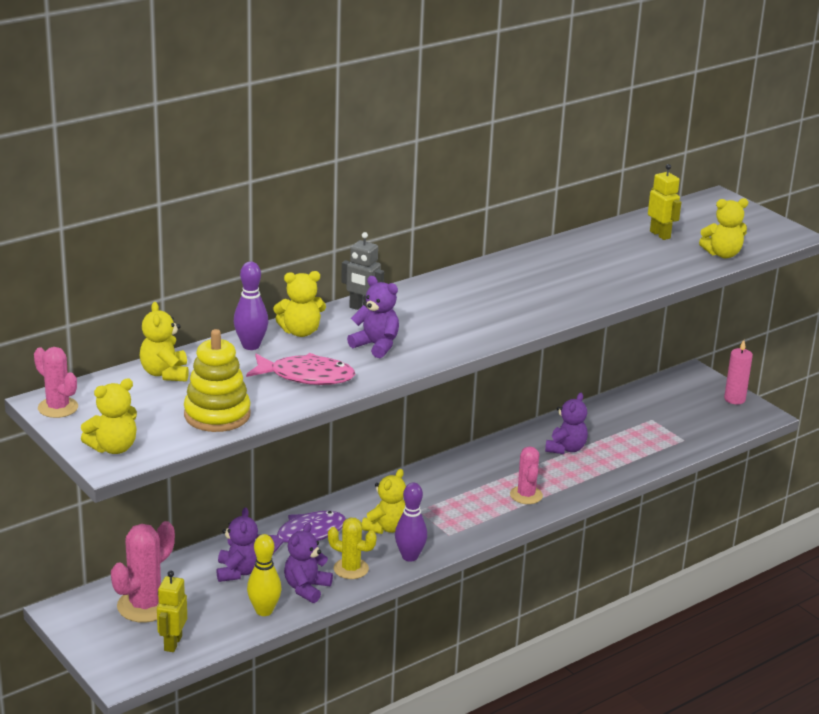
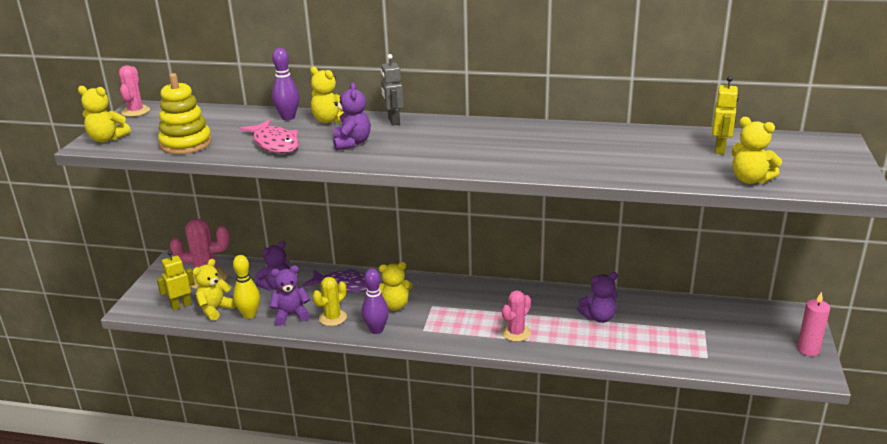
camera: 50 degrees right, 0 degrees up
(165, 373) = (216, 115): yellow teddy bear -> yellow teddy bear (215, 309)
(351, 569) = (332, 318): yellow cactus -> yellow cactus turned 60 degrees clockwise

